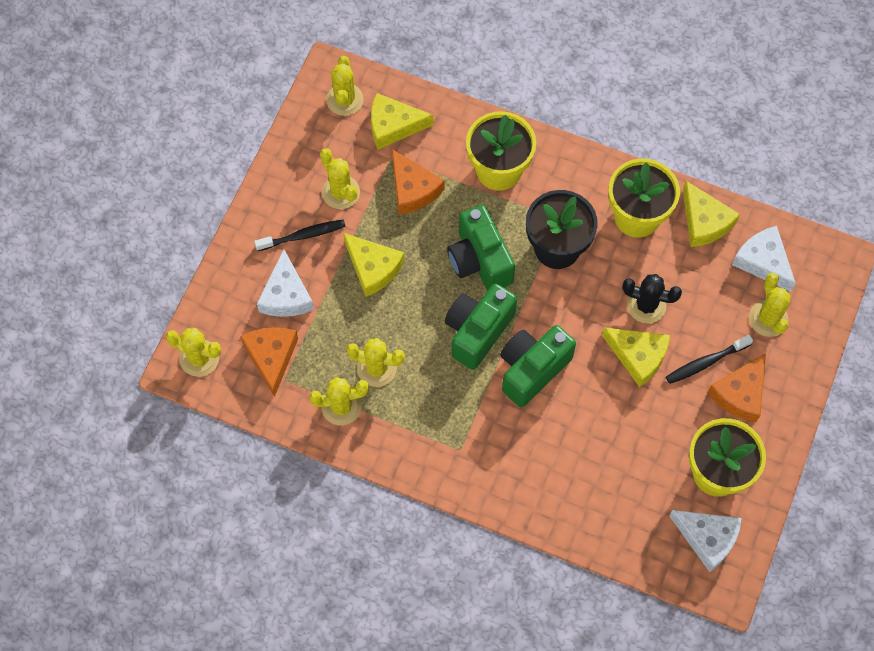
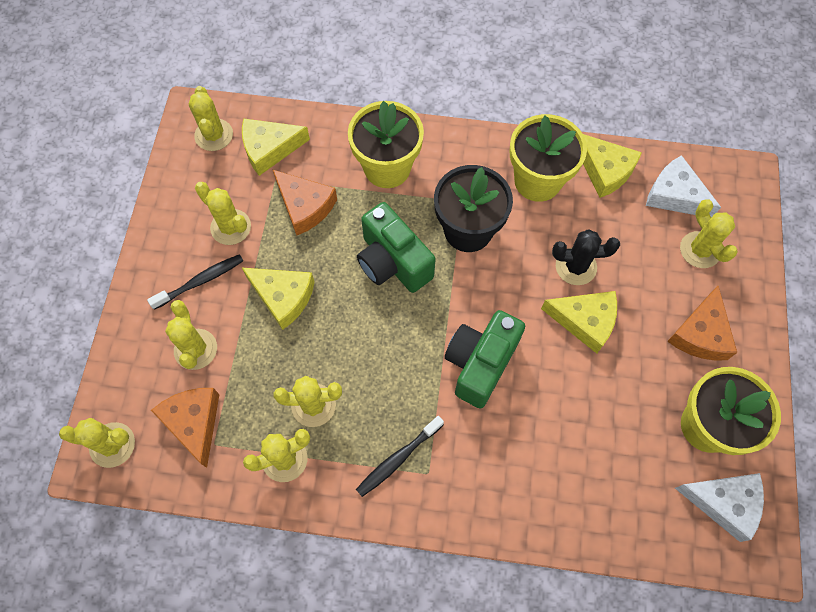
camera: 15 degrees left, 0 degrees up
(286, 295) = (195, 349): white cheese -> yellow cactus
(477, 331) = (411, 337): green camera -> none
(706, 362) = (655, 310): black toothbrush -> black toothbrush (398, 459)

